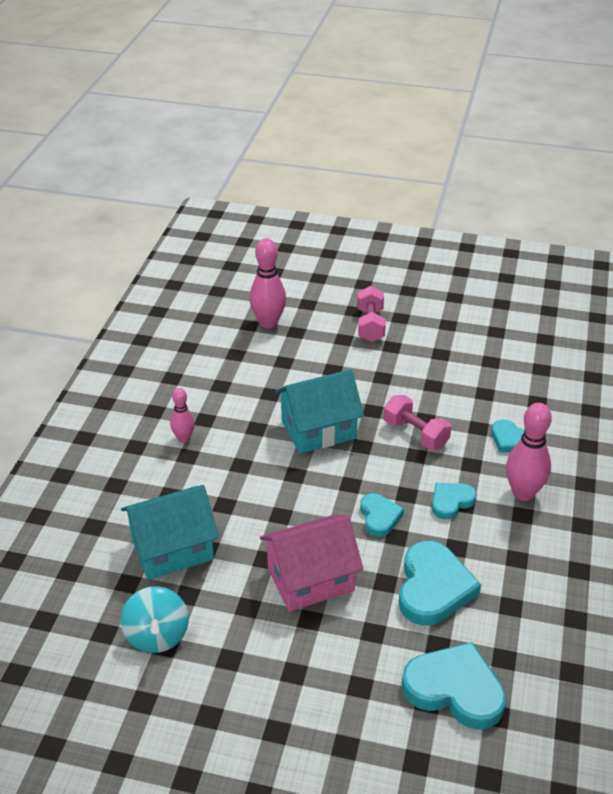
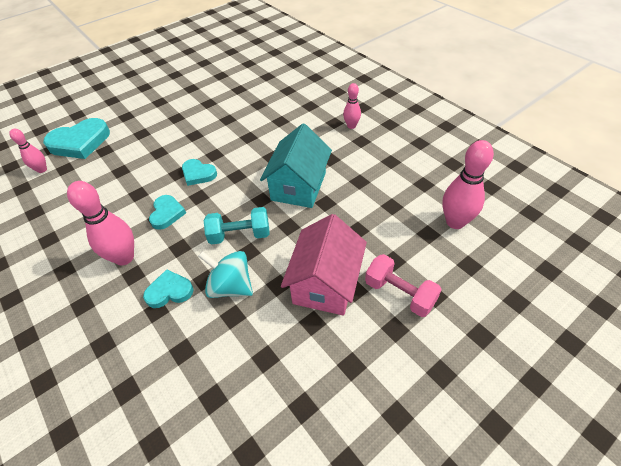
camera: 130 degrees right, 10 degrees up
(157, 636) = (228, 74): turquoise spinning top -> turquoise spinning top (231, 286)
(172, 549) = (271, 94): turquoise house -> none
(310, 579) = (195, 128): pink house -> pink house (325, 283)
(415, 434) = (240, 235): pink dumbbell -> turquoise dumbbell
(433, 587) = (130, 167): turquoise heart -> none
(531, 681) = (42, 170): none -> pink bowling pin

